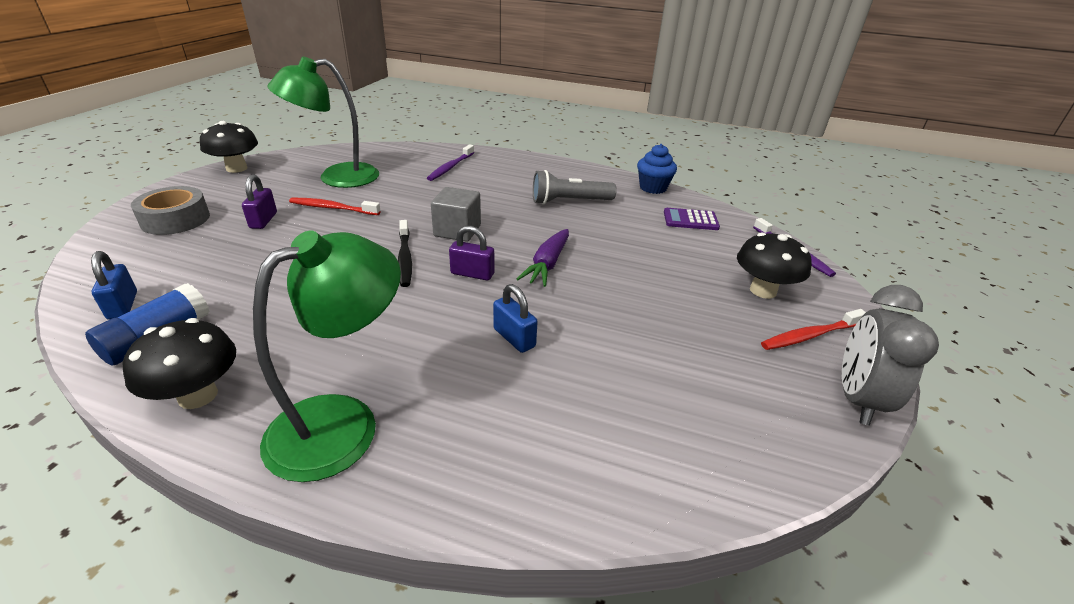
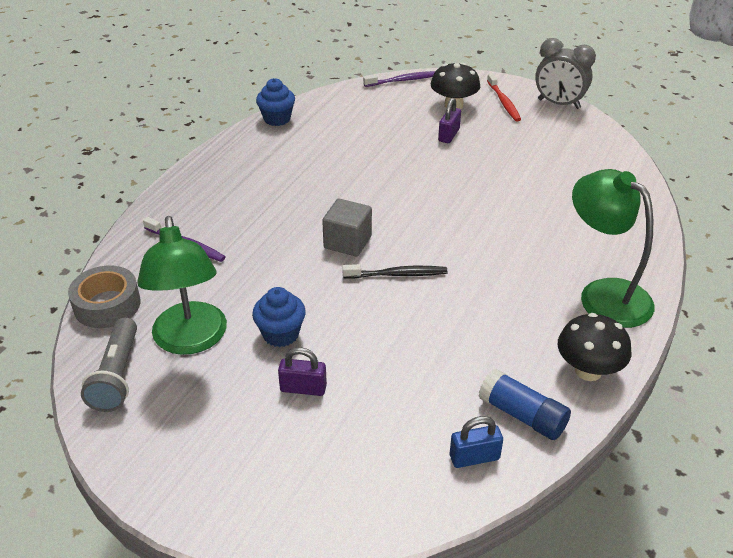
camera: 80 degrees left, 5 degrees up
(175, 219) = (287, 472): grey tape -> grey tape (107, 305)
(236, 168) = (126, 450): black mushroom -> none
(333, 208) = (281, 334): red toothbrush -> blue cupcake
(472, 274) = (426, 235): purple padlock -> purple padlock (448, 135)
(514, 338) = (512, 218): blue padlock -> none
(547, 265) = (413, 194): purple carrot -> none
(569, 201) = (297, 170): grey flashlight -> grey flashlight (117, 376)
(690, 220) = (345, 112): purple calculator -> none

